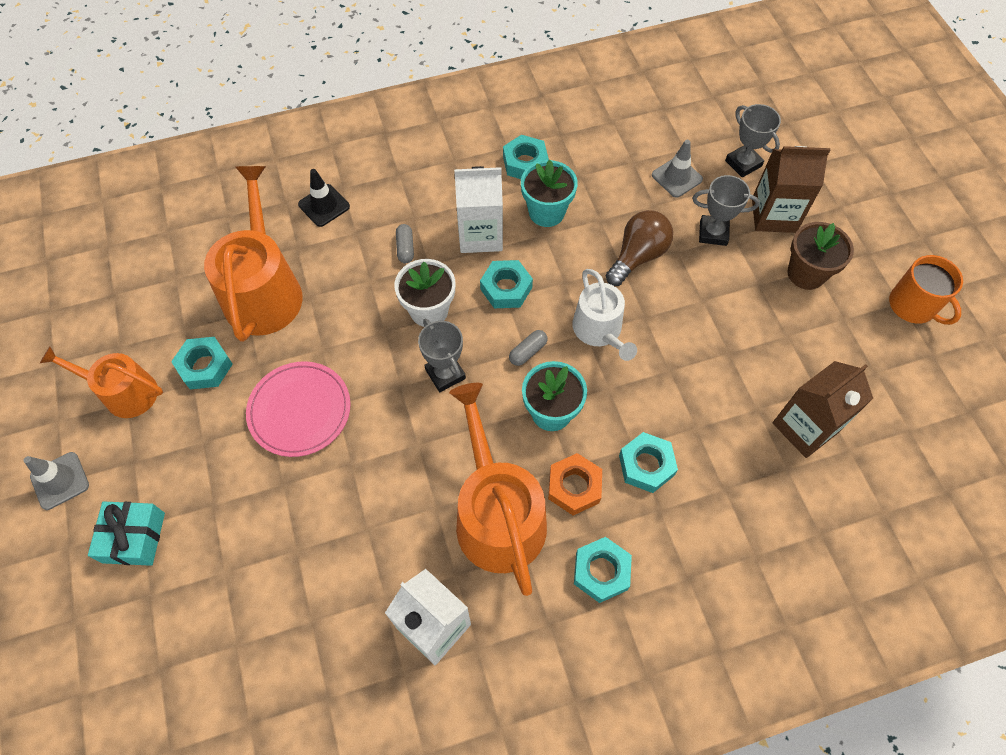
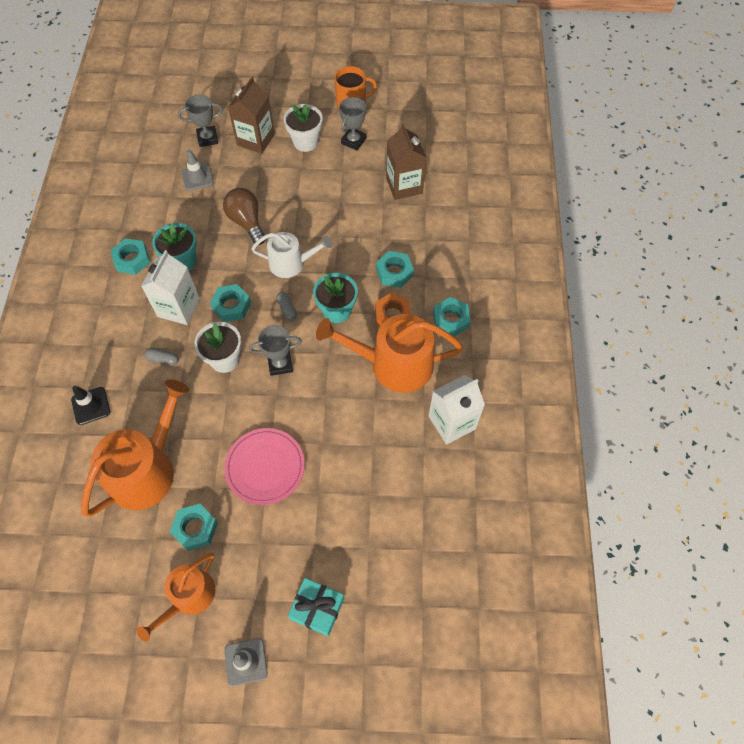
camera: 70 degrees left, 0 degrees up
(264, 290) = (147, 469): orange watering can -> orange watering can turned 105 degrees clockwise
(713, 233) = (251, 175): grey trophy -> grey trophy (353, 141)
(806, 274) = (305, 142): brown flower pot -> white flower pot

